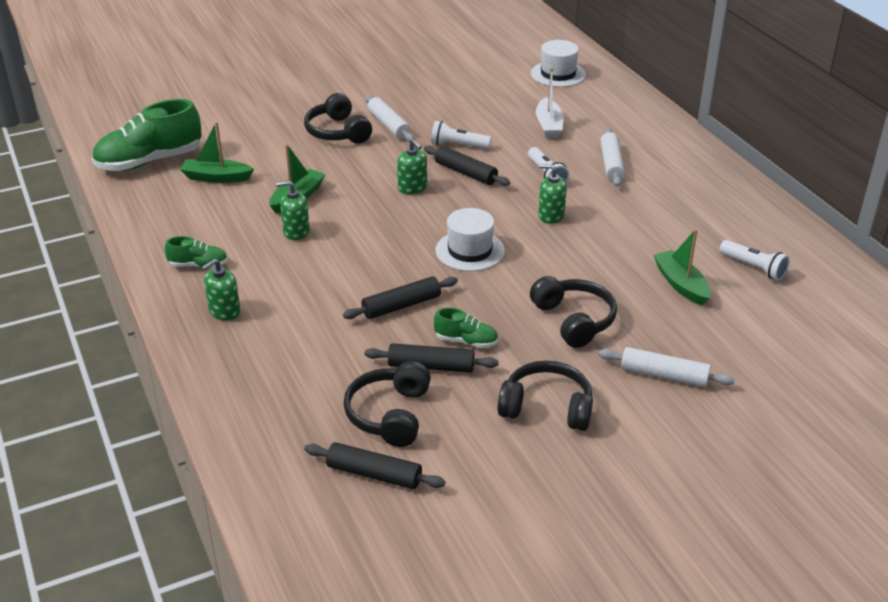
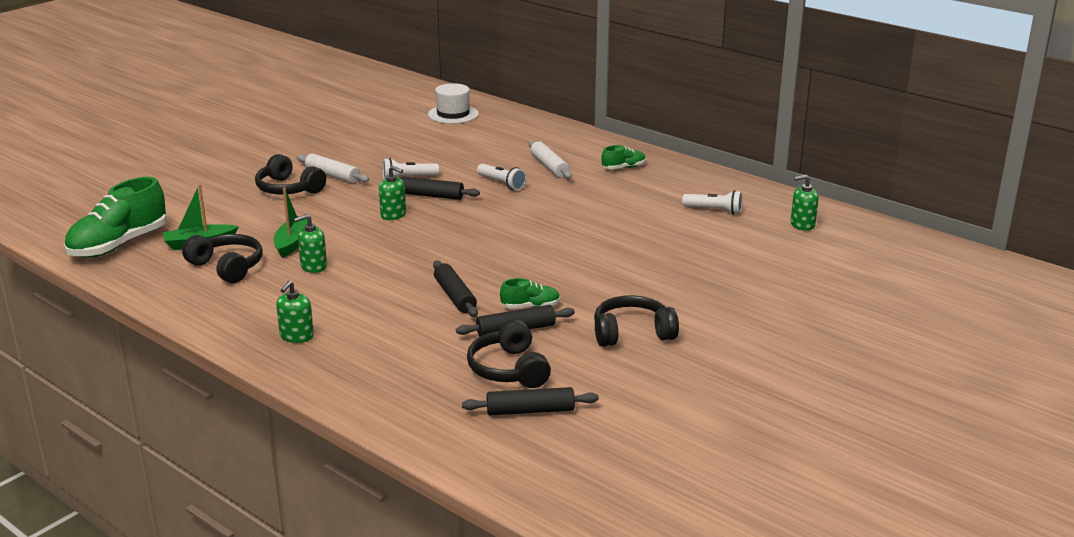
camera: 25 degrees left, 10 degrees down
(198, 265) = (240, 309): green shoe -> green shoe (623, 168)
(401, 306) = (455, 296): black rolling pin -> black rolling pin turned 60 degrees counterclockwise
(470, 251) = (481, 247): white hat -> none
(549, 125) = (475, 150): white boat -> none
(551, 215) = (529, 210): green soap dispenser -> green soap dispenser (802, 225)
(574, 320) = (606, 273): black headphones -> black headphones (227, 267)
(664, 375) = (703, 291): white rolling pin -> none
(681, 284) = (669, 232): green boat -> none

